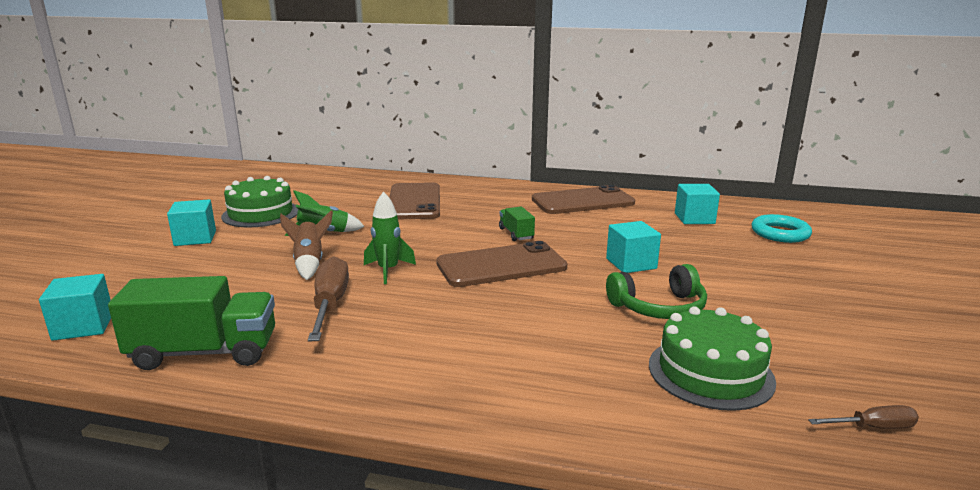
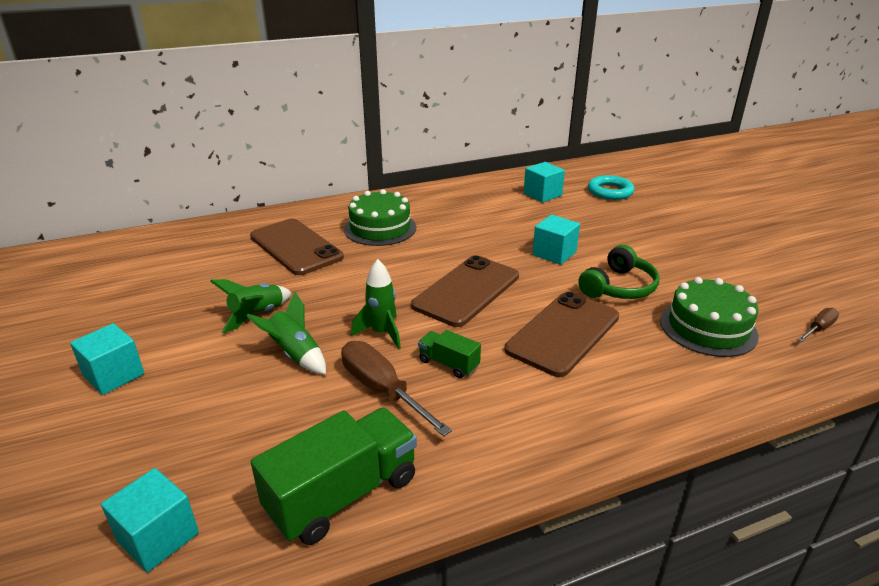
camera: 35 degrees left, 10 degrees up
(260, 213) = (146, 315): green cake -> green cake (380, 228)
(309, 263) = (295, 354): brown rocket -> green rocket
(516, 234) = (435, 253): green truck -> green truck (448, 364)
(582, 201) = (442, 201): brown phone -> brown phone (563, 333)

